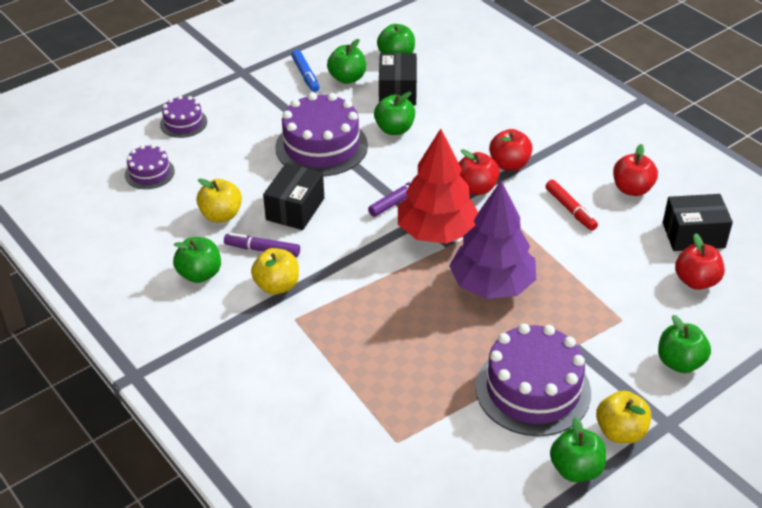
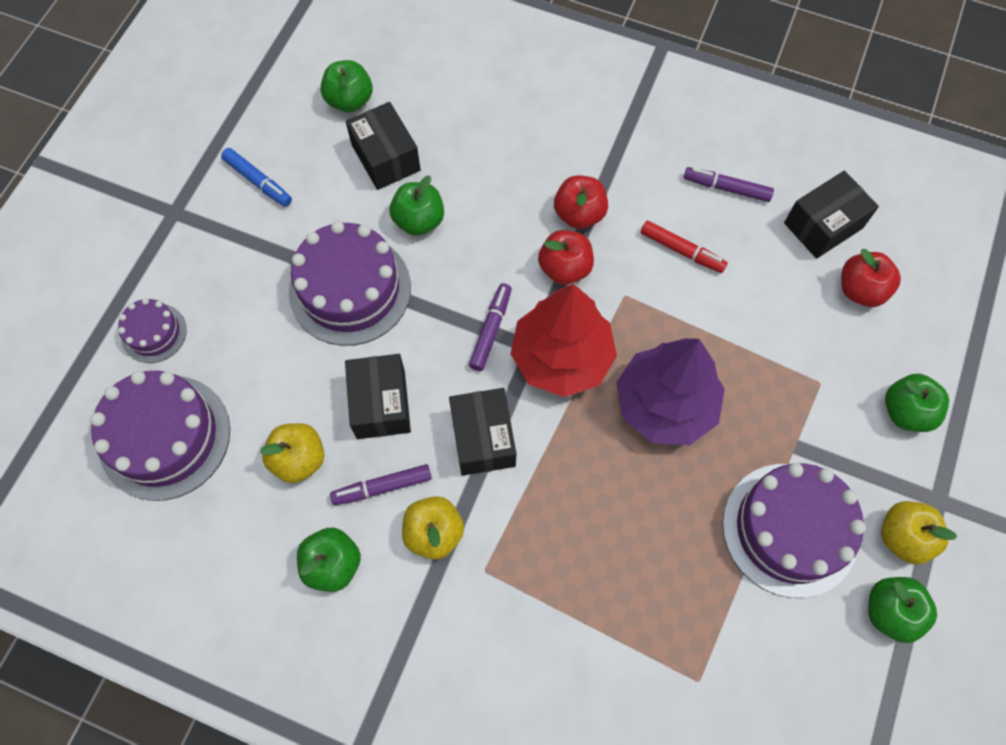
camera: 30 degrees left, 25 degrees up
(149, 173) = (165, 437): purple cake -> purple cake, size x1.92
(347, 78) = (312, 163): green apple -> none
(348, 252) = (483, 438): none -> black box
(632, 189) = (727, 188): red apple -> purple marker

